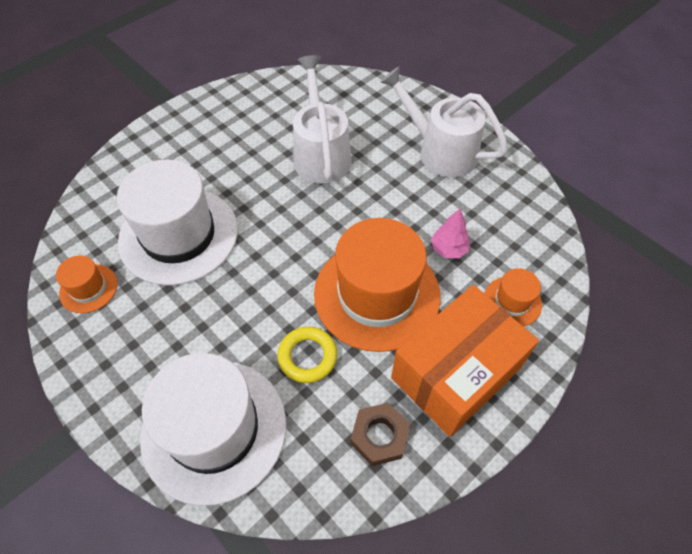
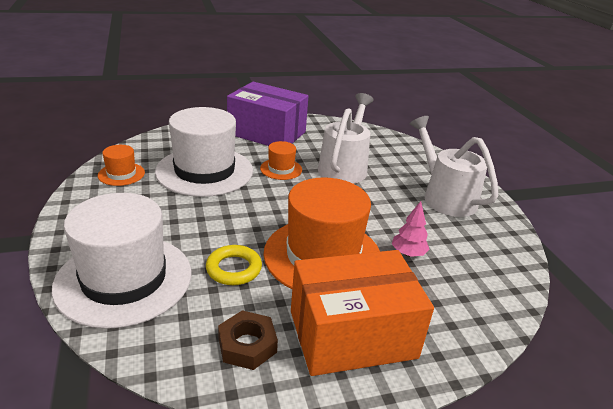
camera: 25 degrees right, 25 degrees down
(203, 136) = (267, 133): none -> purple box
(512, 301) = (445, 309): orange hat -> orange hat (281, 169)

